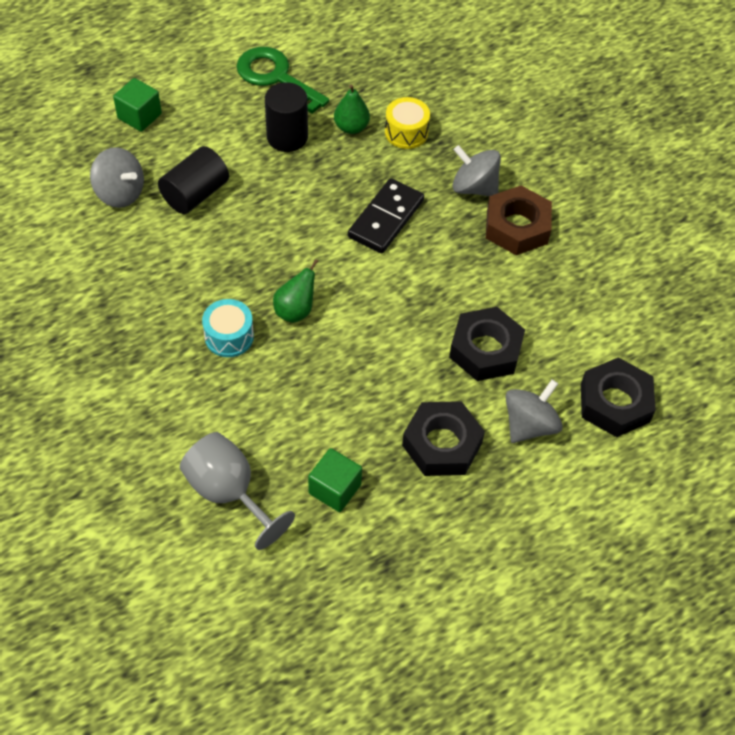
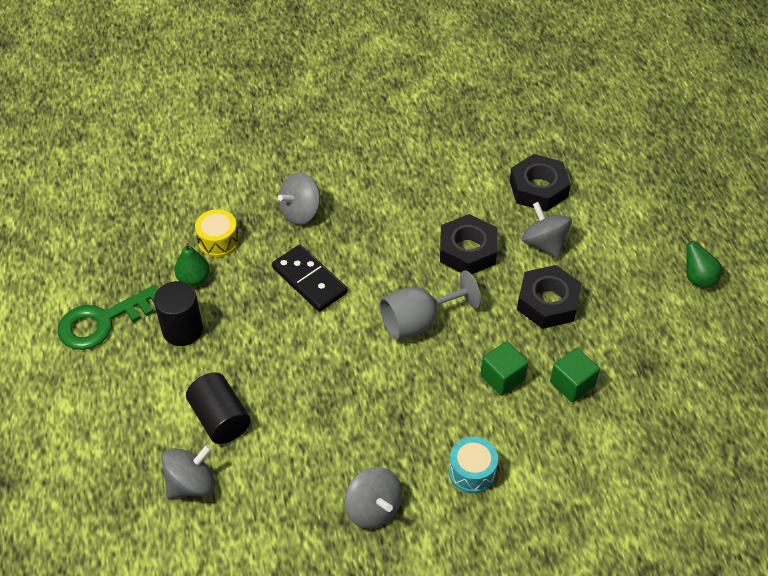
camera: 70 degrees left, 5 degrees down
(129, 338) = (373, 509): none -> grey spinning top
(139, 116) = (96, 447): green cube -> green cube (502, 377)
(229, 336) = (397, 426): turquoise drum -> turquoise drum (472, 471)
(229, 493) = (558, 461): grey goblet -> grey goblet (418, 321)
(295, 310) = (385, 369): green pear -> green pear (697, 278)
(517, 227) = (353, 197): brown nut -> none

